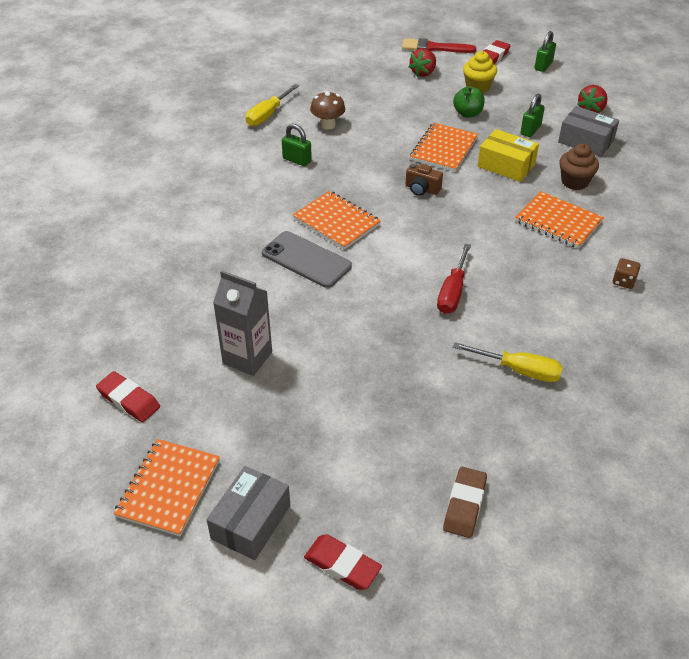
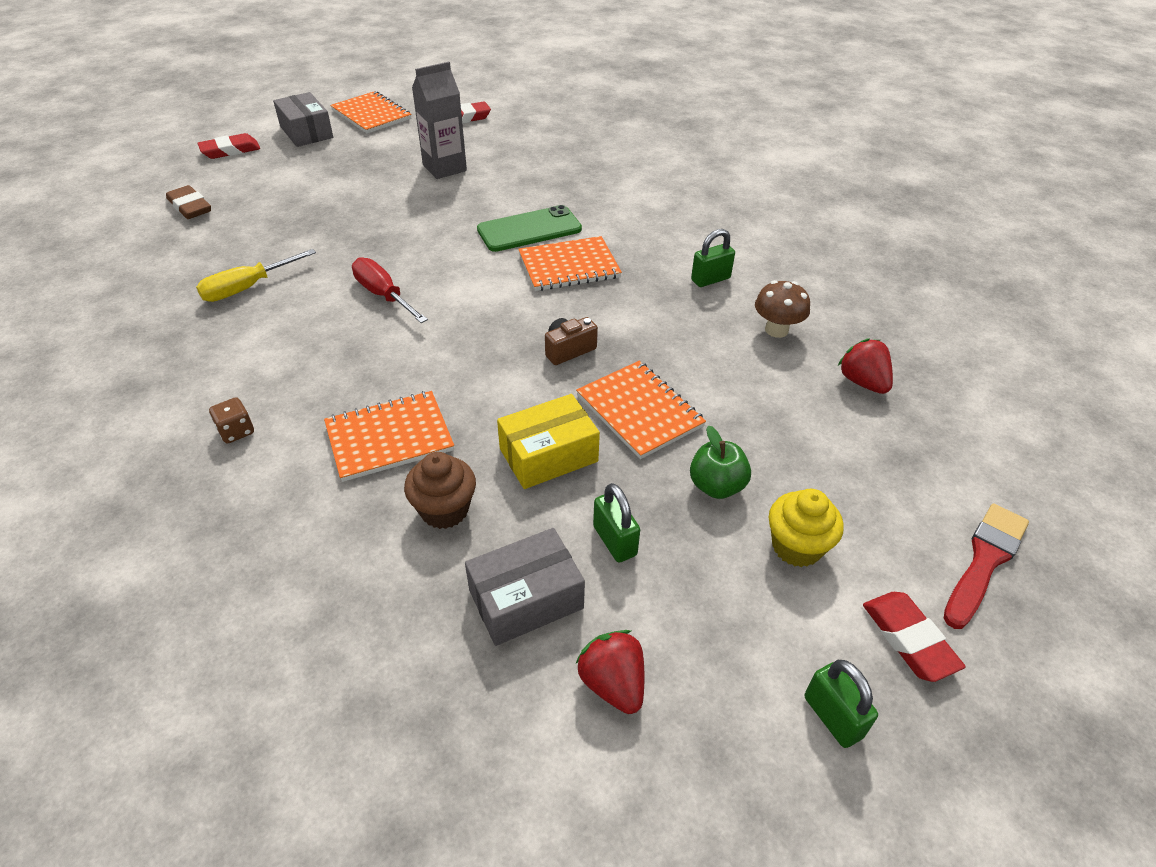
camera: 120 degrees right, 0 degrees up
(268, 115) = (833, 291): yellow screwdriver -> none
(306, 259) = (529, 229): grey phone -> green phone
(423, 73) = (885, 496): red strawberry -> red strawberry (862, 382)

